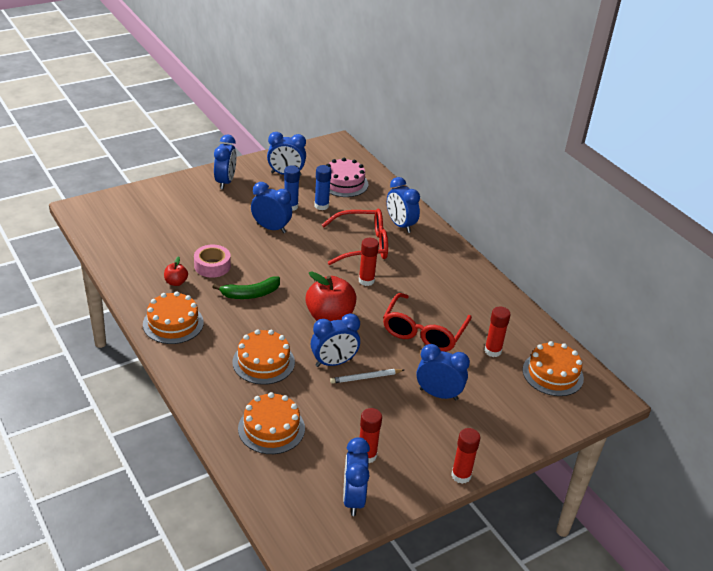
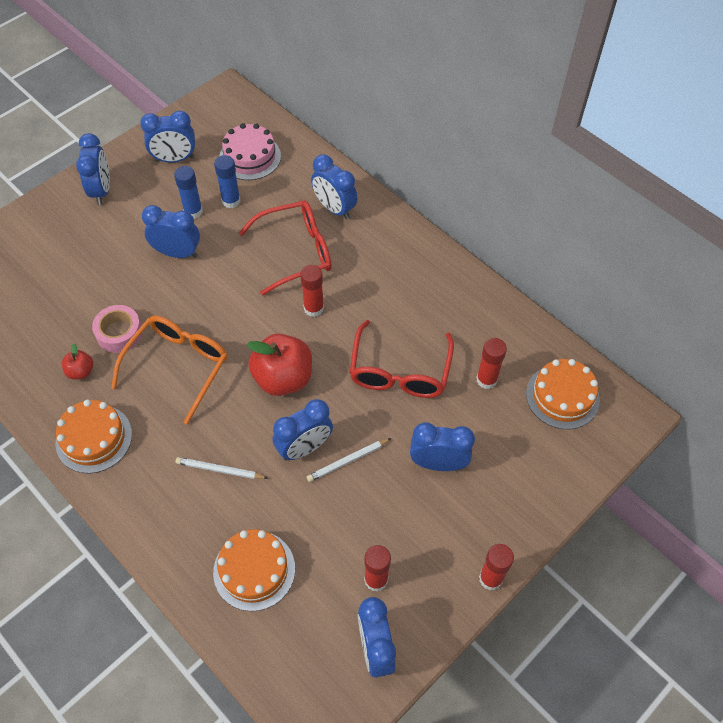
camera: 10 degrees left, 20 degrees up
(250, 294) = (178, 366): green banana -> orange glasses
(263, 362) = (220, 470): orange cake -> white pencil

